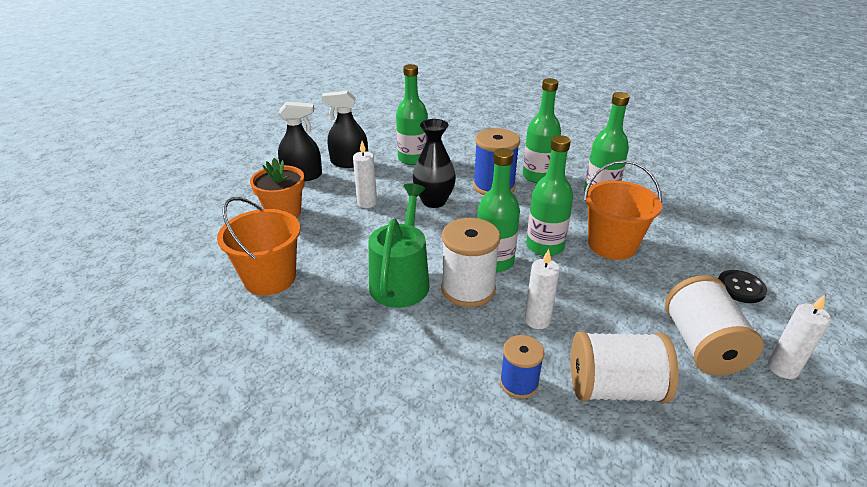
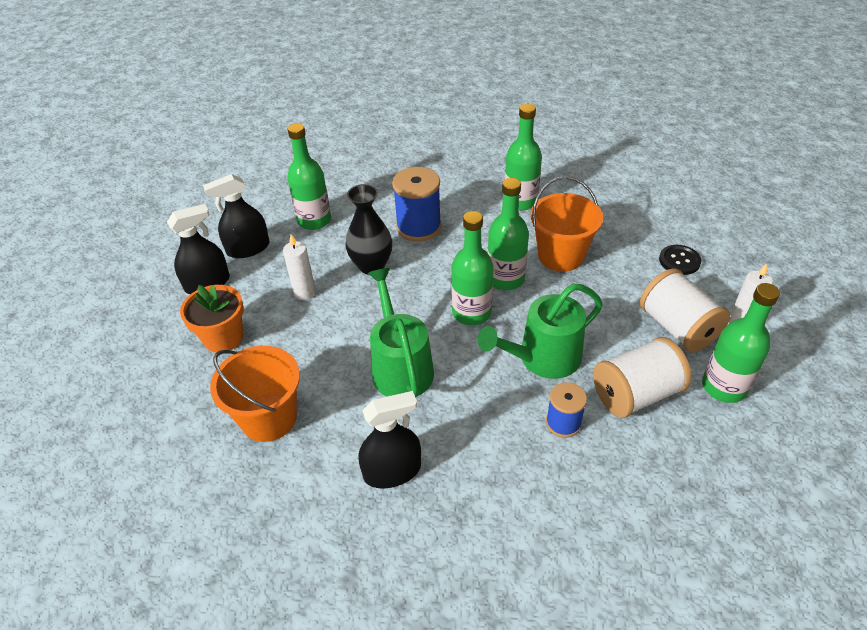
camera: 25 degrees left, 10 degrees up
(332, 357) = (392, 471): none -> black spray bottle
(468, 289) = (467, 351): white spool -> none
(537, 320) = (543, 358): white candle -> green watering can
(538, 176) = (453, 201): green bottle -> green bottle (723, 387)

